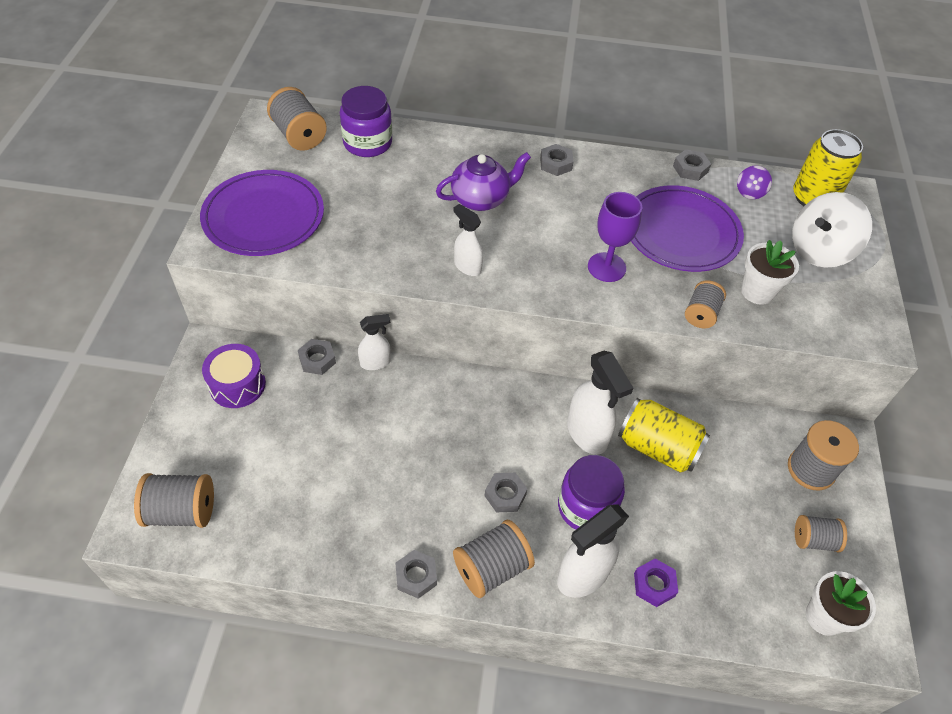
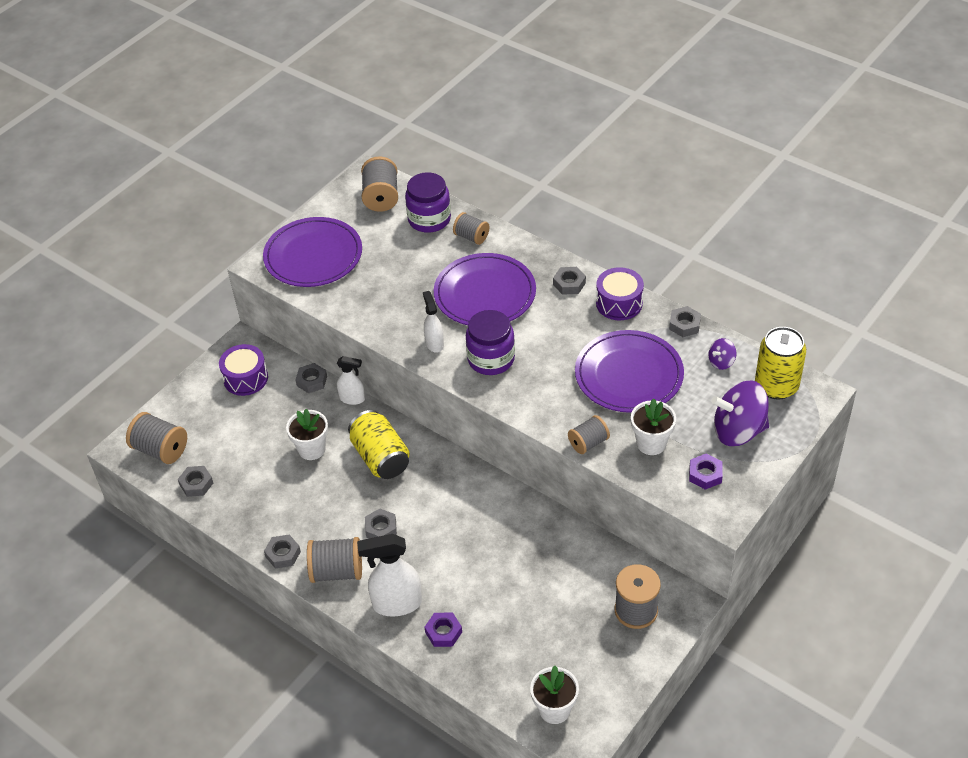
camera: 35 degrees right, 5 degrees down
(254, 535) = (196, 484): none -> grey nut
(367, 436) = (312, 449): none -> white flower pot
(481, 199) = (485, 294): purple teapot -> purple plate
(586, 507) = (434, 561): purple jar -> purple jar (491, 359)
(587, 434) = (474, 512): white spray bottle -> none
(606, 267) = (542, 381): purple goblet -> none
(616, 167) = (619, 303): none -> purple drum
(658, 447) = (522, 544): yellow can -> yellow can (380, 457)
(814, 540) = (593, 658): grey spool -> grey spool (471, 237)
(819, 250) = (738, 431): white spinning top -> purple spinning top
(829, 304) = (705, 474): none -> purple nut

